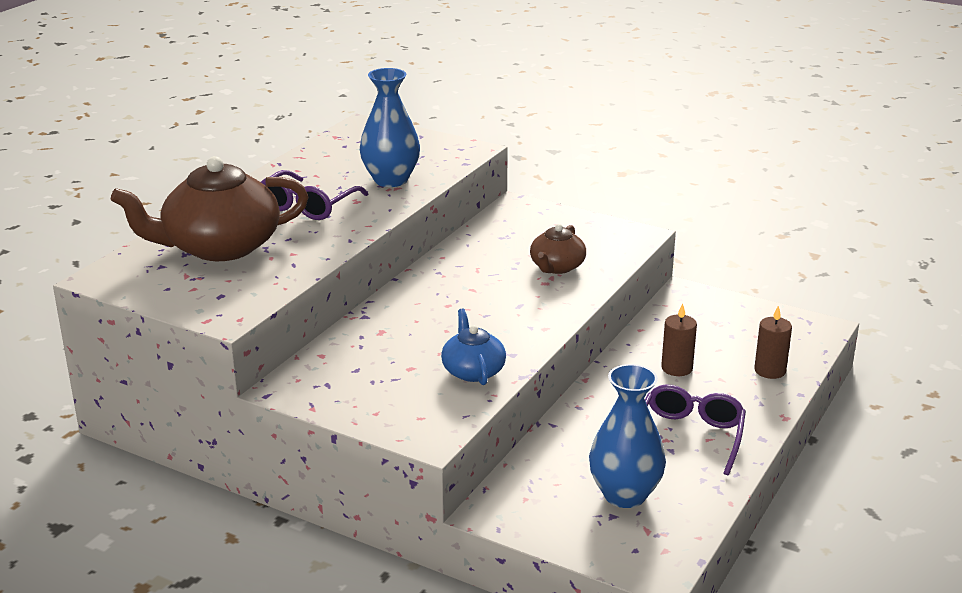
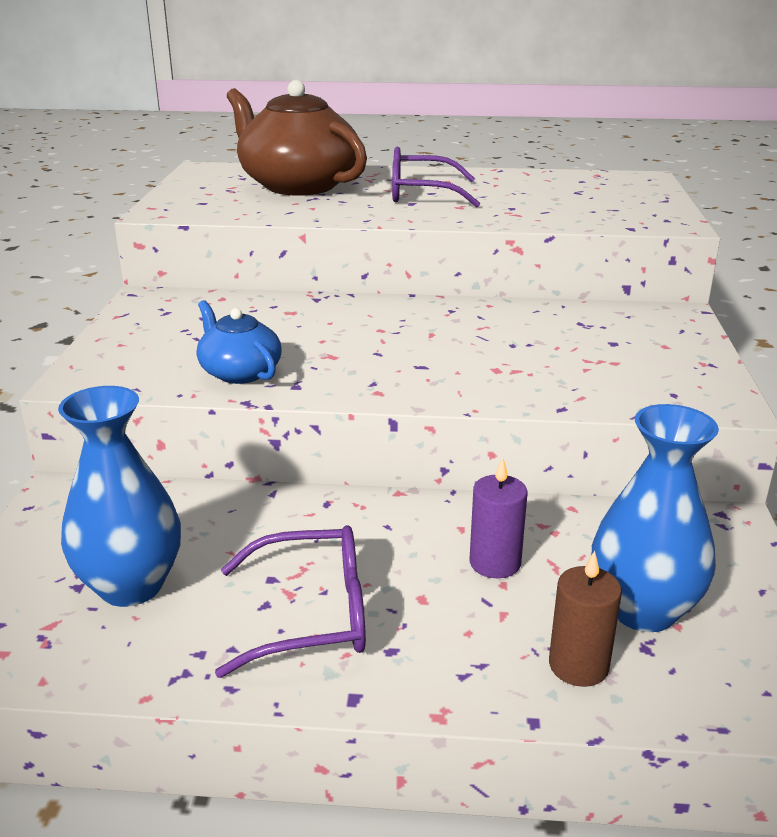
camera: 65 degrees right, 0 degrees up
(391, 180) = (531, 209): blue vase -> blue vase (642, 610)
(473, 371) = (240, 372): blue teapot -> blue teapot turned 90 degrees counterclockwise
(557, 267) = (547, 368): brown teapot -> none
(676, 368) = (495, 563): brown candle -> purple candle

